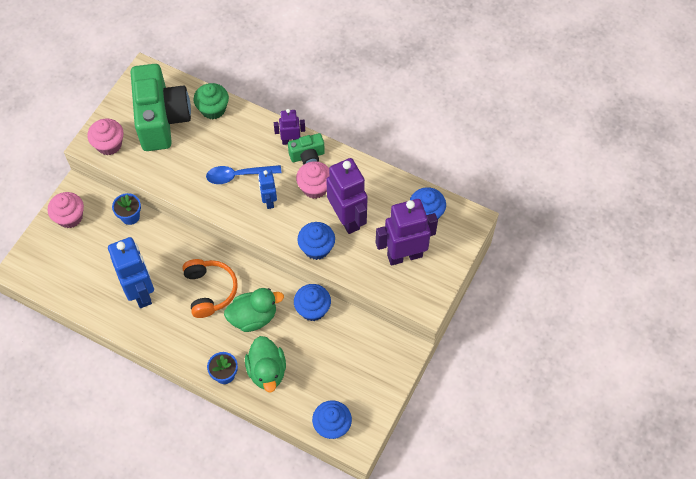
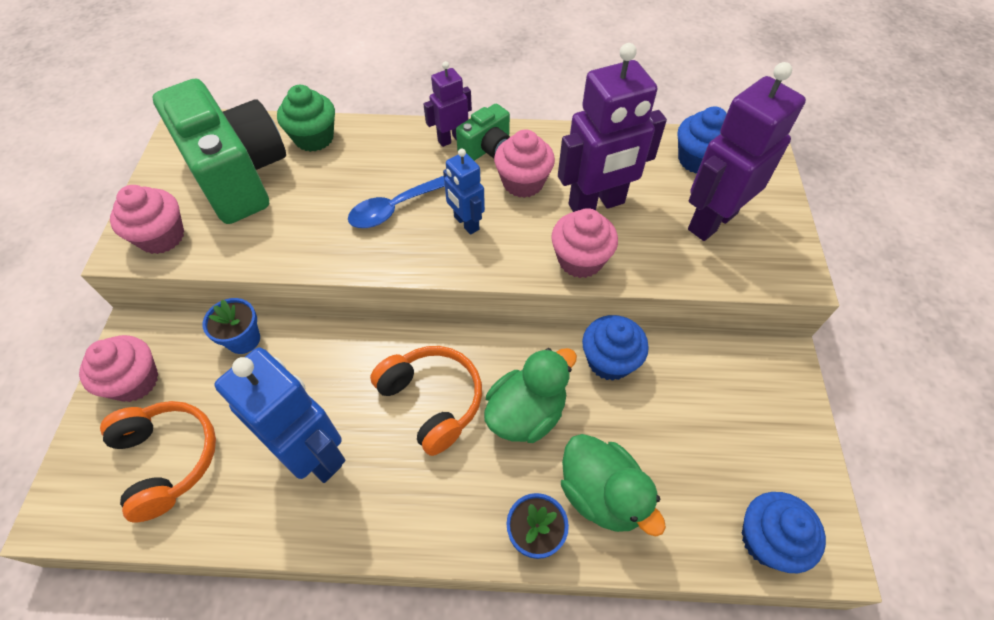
camera: 25 degrees left, 5 degrees down
(73, 265) = (167, 459): none -> orange headphones
(316, 248) = (580, 260): blue cupcake -> pink cupcake
(347, 218) = (596, 204): purple robot -> purple robot turned 120 degrees clockwise

